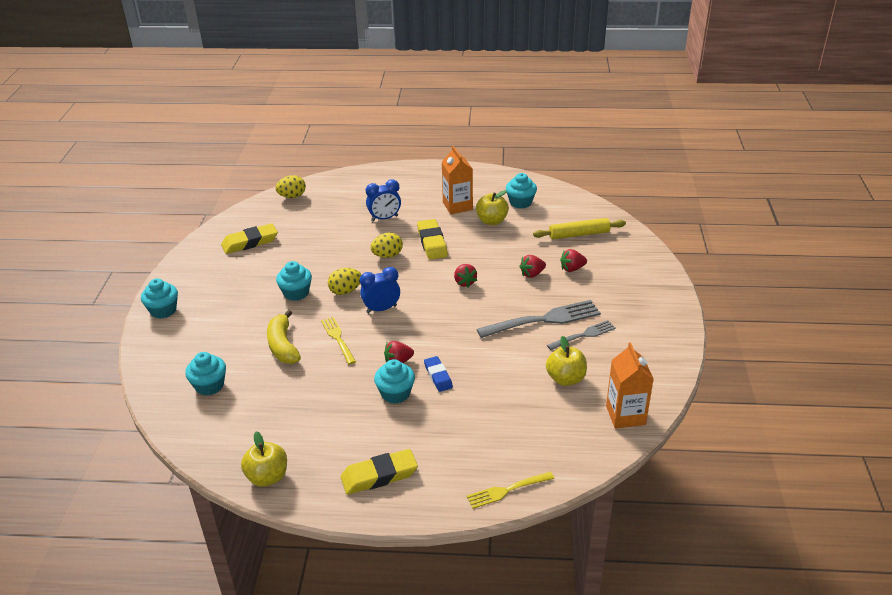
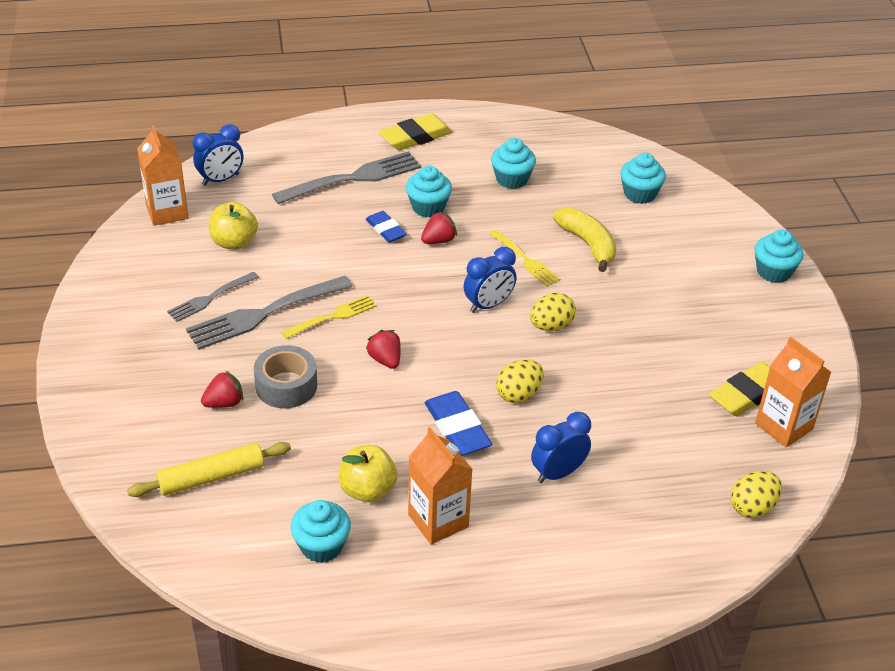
camera: 165 degrees right, 5 degrees up
(244, 226) = (783, 426): none -> orange carton
(267, 477) = (521, 126): yellow apple -> none
(296, 293) = (618, 316): turquoise cupcake -> turquoise cupcake (512, 179)
(432, 243) = (457, 428): yellow eraser -> blue eraser
(454, 431) = (352, 179): none -> grey fork
(507, 490) = (289, 138): yellow fork -> yellow fork (332, 317)
(532, 274) = (286, 386): red strawberry -> grey tape
(578, 445) = (220, 180): none -> blue clock

